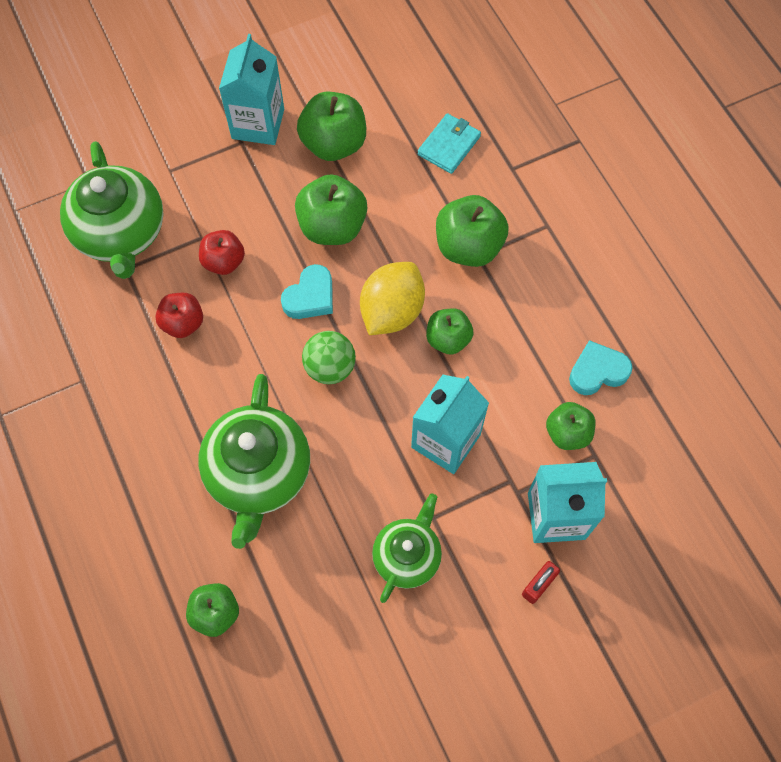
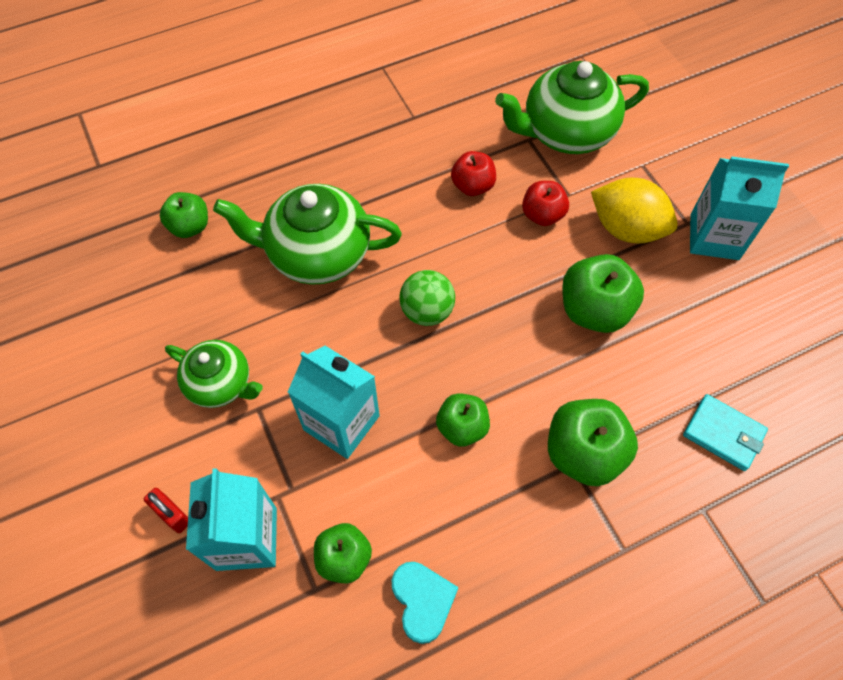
camera: 90 degrees right, 5 degrees down
(310, 297) = (507, 291): turquoise heart -> none
(334, 144) = (702, 309): green apple -> none
(392, 311) = (494, 369): yellow lemon -> yellow lemon (626, 228)

